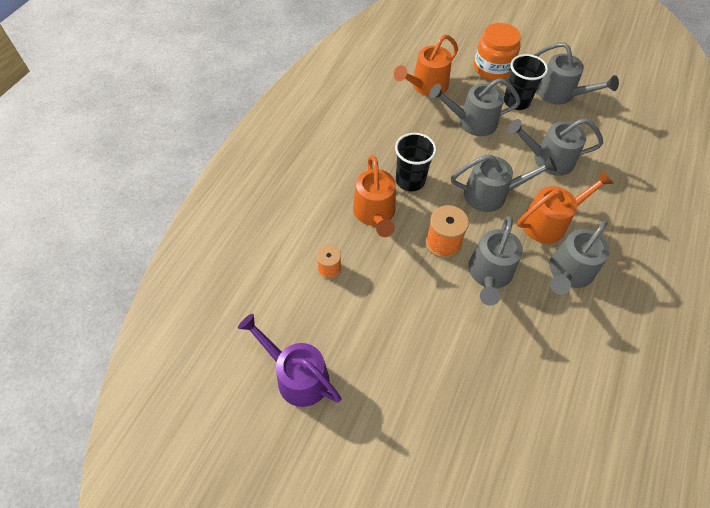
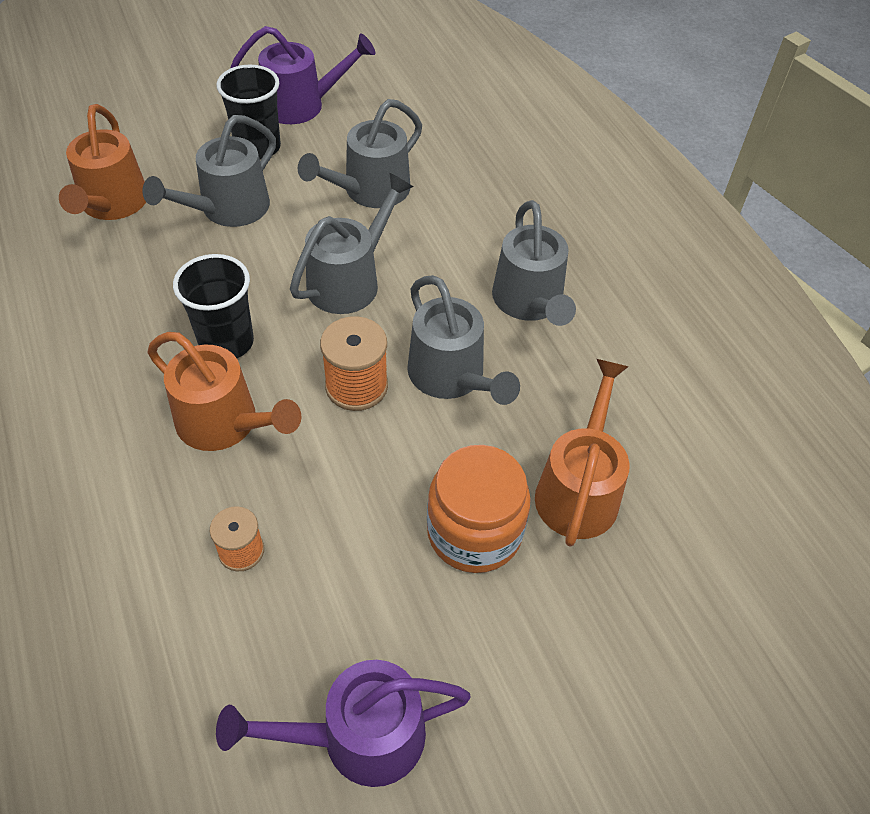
camera: 50 degrees left, 5 degrees down
(492, 68) = (181, 125): orange jar -> orange jar (474, 532)
(549, 222) = (450, 262): orange watering can -> orange watering can (579, 488)
(560, 94) = (302, 105): grey watering can -> purple watering can

